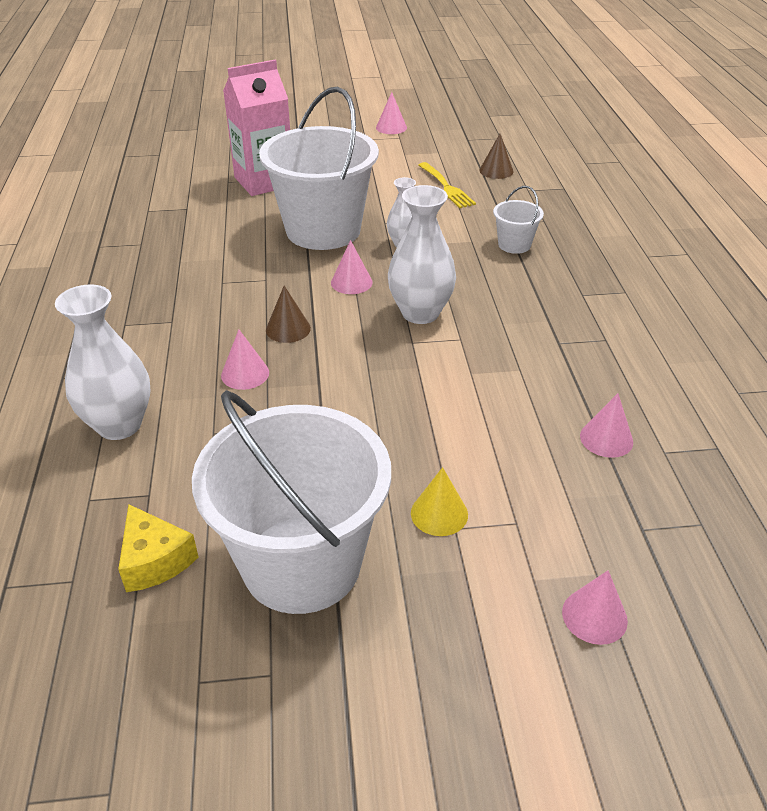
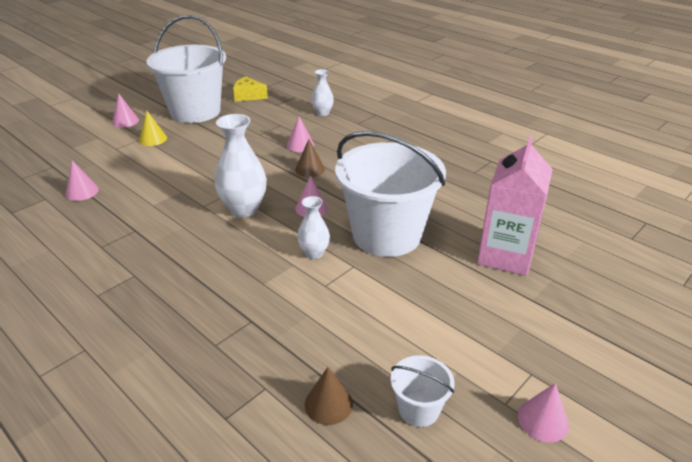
camera: 140 degrees right, 5 degrees down
(119, 425) = (322, 113): white vase -> white vase, size x0.58
(446, 187) = (352, 340): yellow fork -> none
(514, 245) = (223, 298): white bucket -> white bucket (418, 409)
(594, 616) = (69, 137): pink cone -> pink cone (125, 121)

